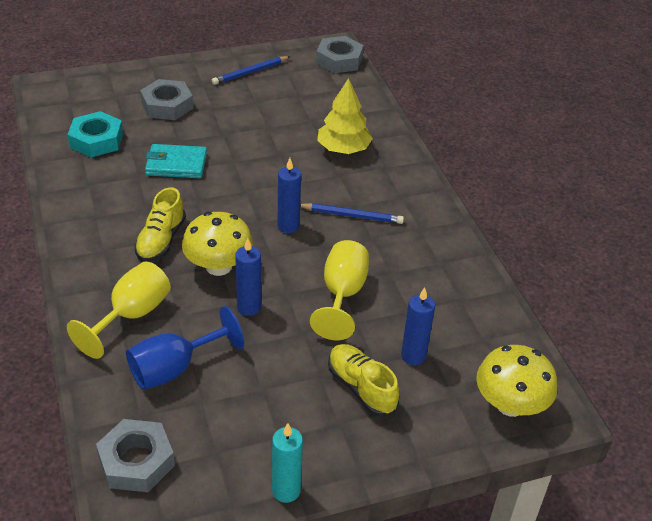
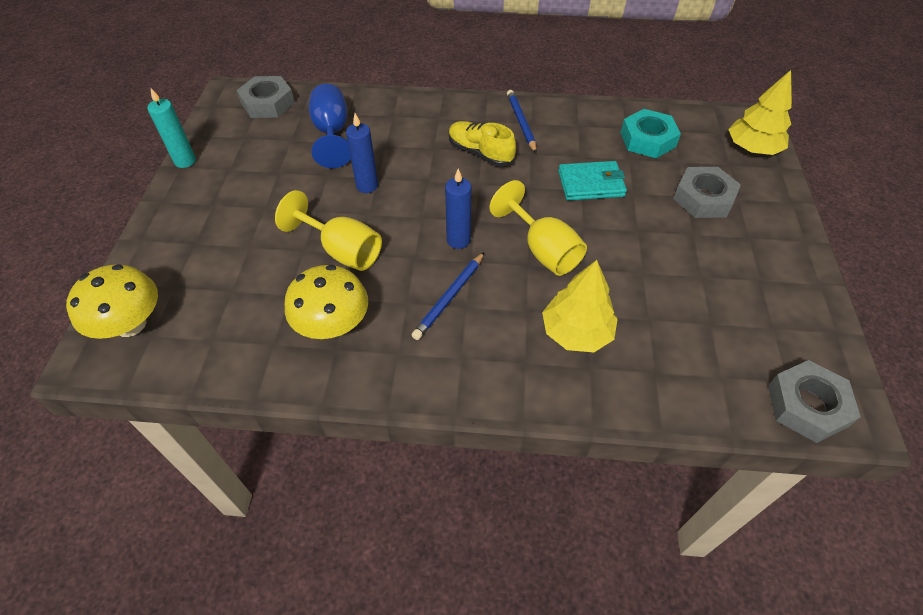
camera: 115 degrees right, 10 degrees up
(88, 85) = (752, 148): none -> yellow tree
(131, 315) = (400, 122): yellow goblet -> yellow goblet (543, 250)
(176, 164) = (591, 184): turquoise wallet -> turquoise wallet turned 60 degrees clockwise
(218, 266) = (428, 180): yellow mushroom -> yellow mushroom (332, 324)
(250, 72) = (774, 289): blue pencil -> blue pencil (521, 122)
(361, 388) = (232, 228): yellow shoe -> none
(413, 356) = (236, 275): blue candle -> none

